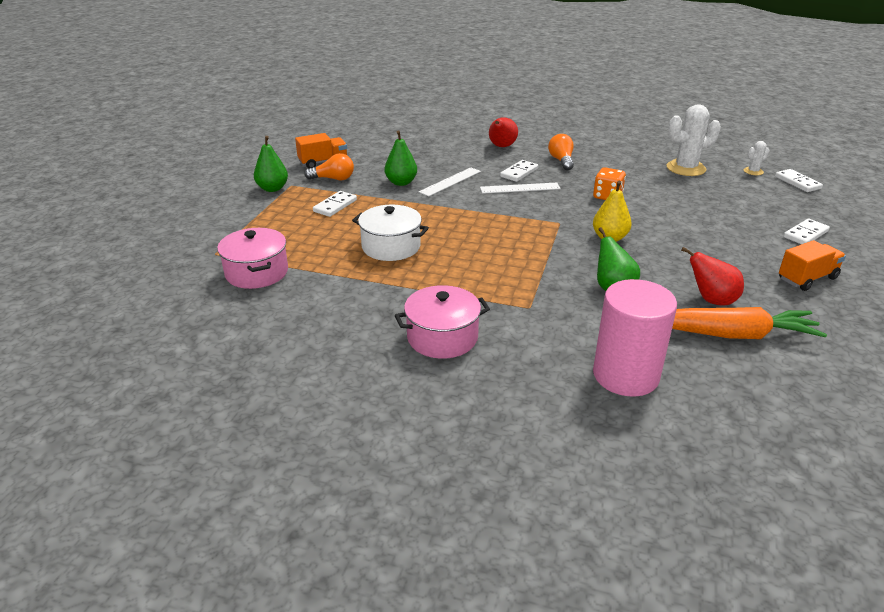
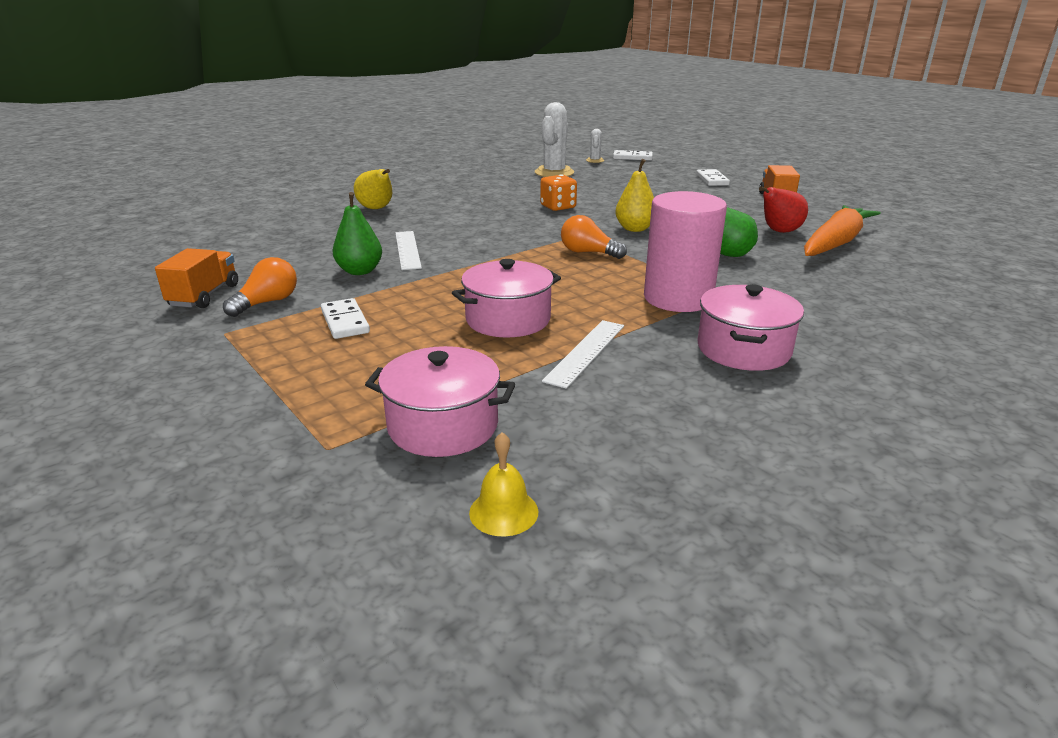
camera: 55 degrees left, 5 degrees down
(198, 314) = (503, 512): none -> yellow bell
(272, 188) = (206, 348): green pear -> none
(391, 247) = (508, 319): white pot -> pink pot
(501, 146) = (377, 209): red pear -> yellow pear
(519, 173) = (448, 219): white domino -> none
(520, 188) = (482, 229): white ruler -> white ruler (586, 352)
(561, 161) = (458, 199): orange light bulb -> orange light bulb (588, 253)
(625, 375) = (873, 293): pink cylinder -> pink cylinder (678, 298)

